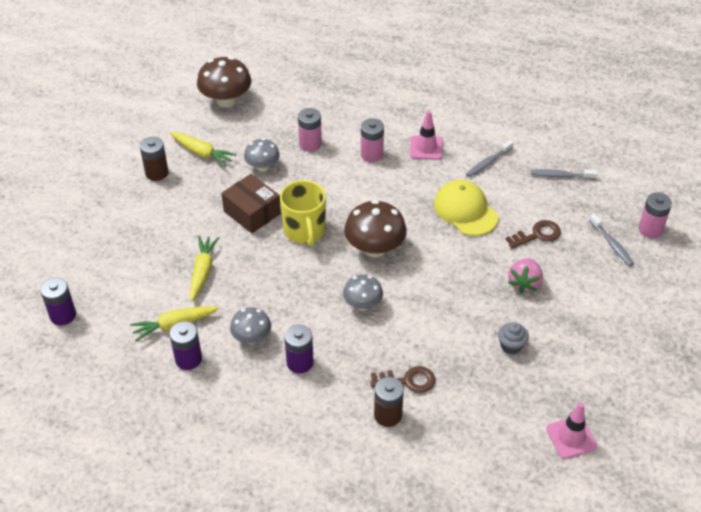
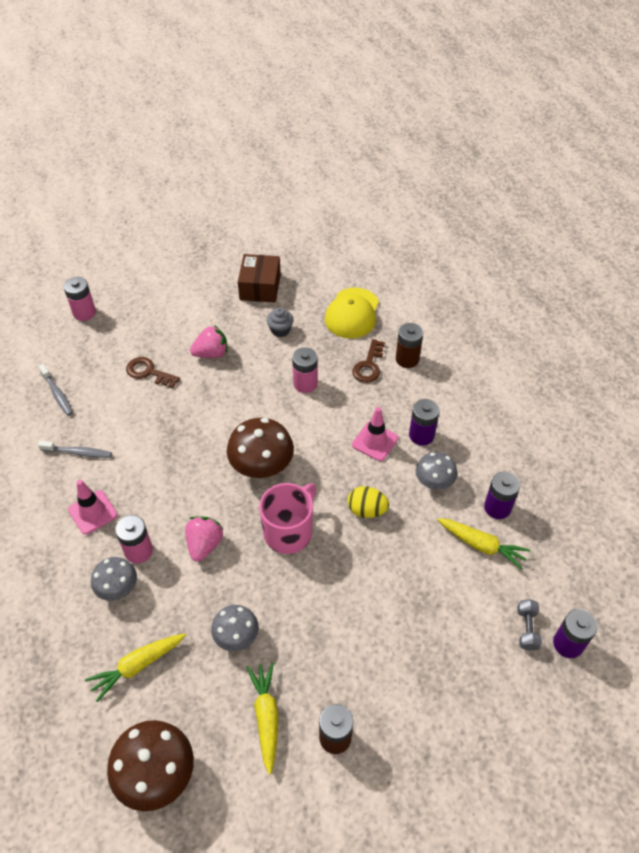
camera: 130 degrees left, 5 degrees up
(97, 302) = (527, 629): none -> grey dumbbell
(202, 271) = (410, 574): yellow carrot -> yellow carrot (137, 666)
(252, 212) = (306, 593): brown box -> brown box (260, 287)
(274, 282) = (367, 510): none -> yellow egg
(304, 230) = (289, 532): yellow mug -> pink mug
(310, 144) = (165, 618): pink battery -> pink battery (305, 384)
(342, 185) = (204, 544): none -> pink strawberry
(362, 304) = (328, 434): grey mushroom -> grey mushroom (118, 588)
(408, 381) = (368, 365): brown key -> brown key turned 120 degrees counterclockwise
(465, 210) = (159, 432): yellow cap -> yellow cap (352, 313)
(571, 437) = (325, 268): pink traffic cone -> pink traffic cone (375, 441)
(611, 244) = (121, 326): grey toothbrush -> none

